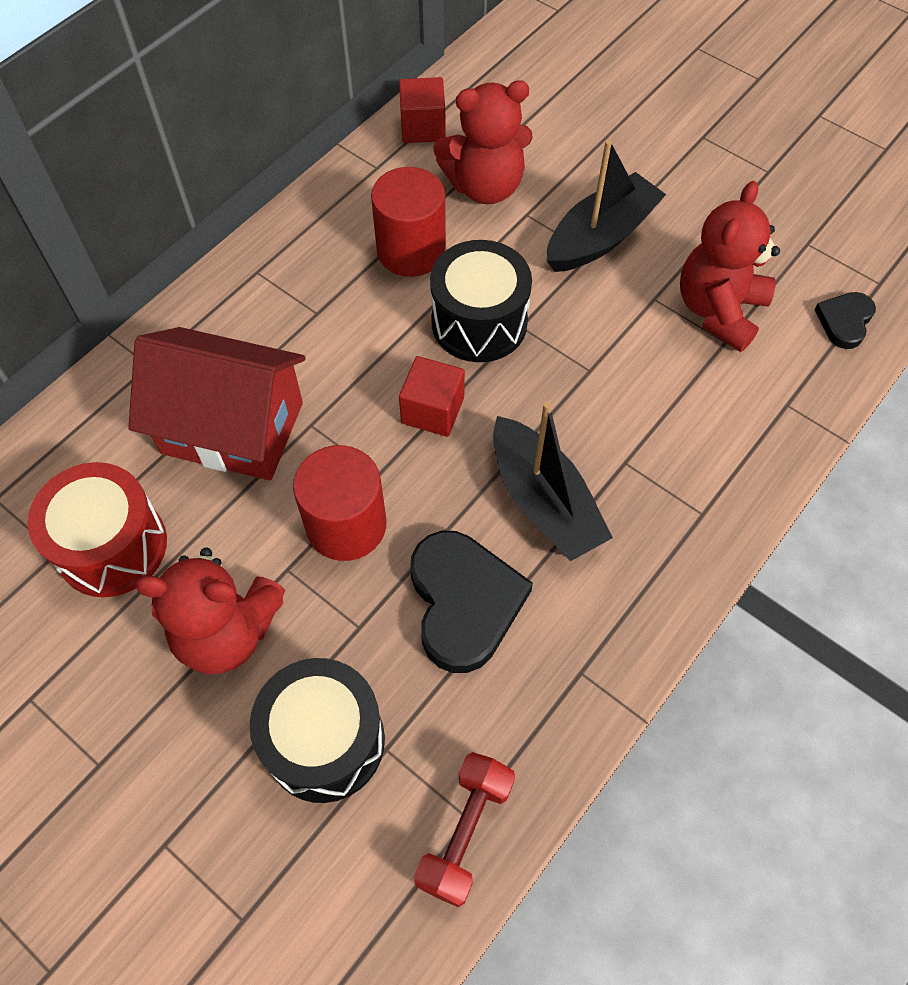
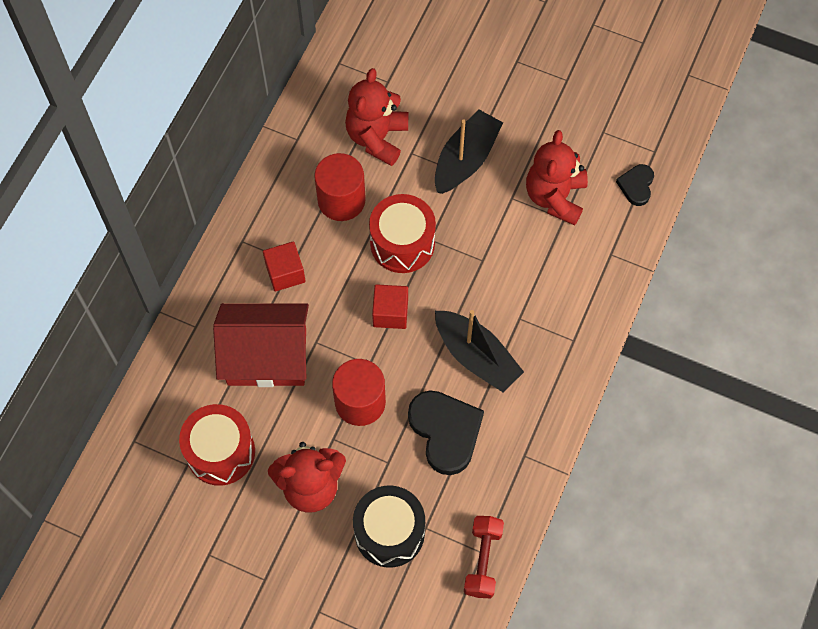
camera: 15 degrees left, 5 degrees up
(423, 127) = (319, 98): red cube -> red cube (285, 273)
(479, 322) = (402, 243): black drum -> red drum
(485, 186) = (377, 137): red teddy bear -> red teddy bear turned 135 degrees clockwise

